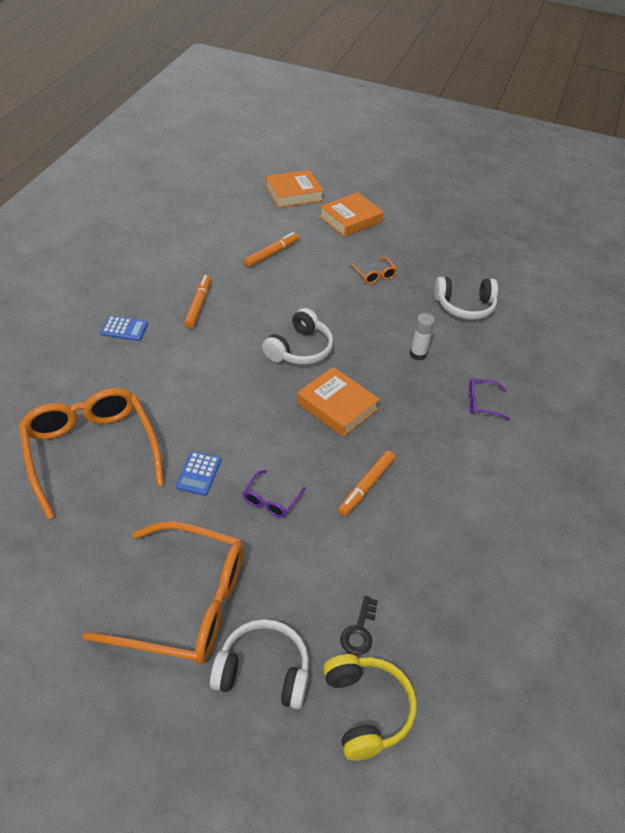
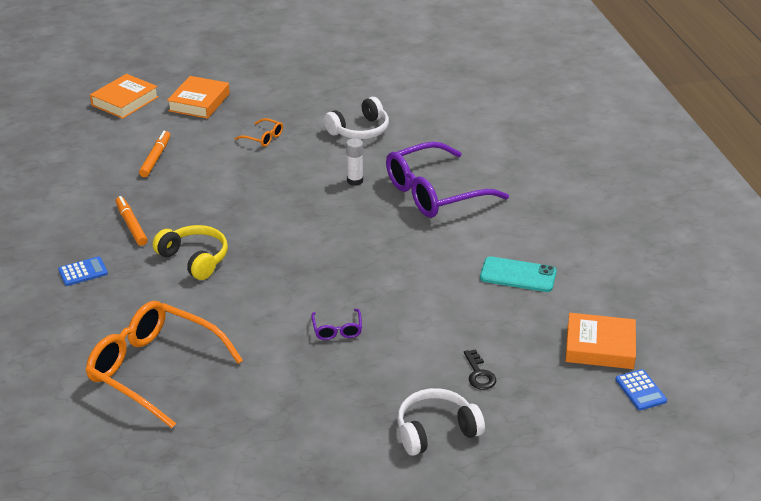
camera: 30 degrees left, 10 degrees down
(185, 604) = (339, 423): orange glasses -> none
(198, 473) = (262, 340): blue calculator -> blue calculator (640, 390)
(300, 349) = (255, 219): white headphones -> none
(337, 406) = (326, 245): orange book -> orange book (600, 347)
(366, 486) = (400, 287): orange marker -> none
(366, 710) = (525, 413): yellow headphones -> yellow headphones (194, 259)
(482, 403) = (434, 193): purple glasses -> purple glasses, size x2.41
(492, 538) = (518, 275): none -> turquoise phone

